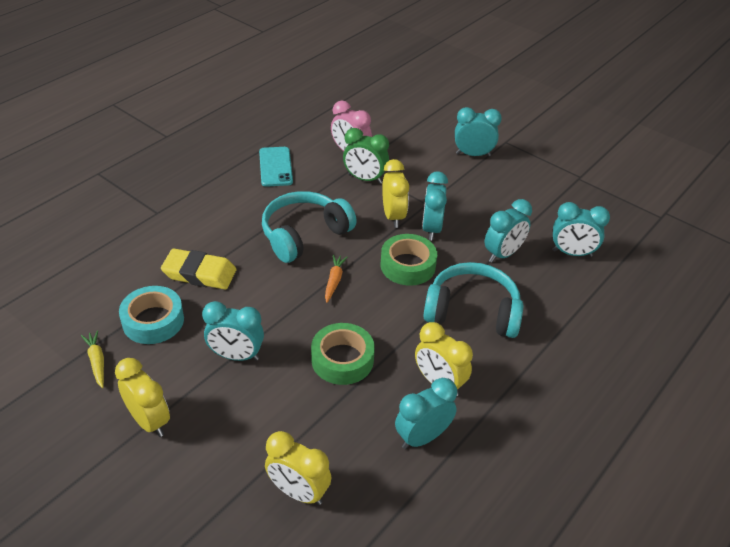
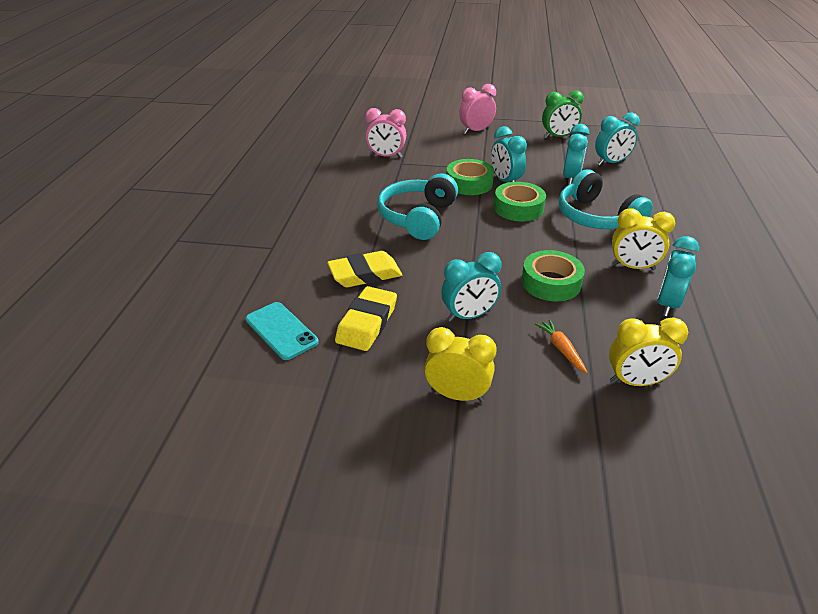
camera: 30 degrees left, 5 degrees down
(97, 361) = (353, 375): yellow carrot -> none
(153, 321) = (367, 323): turquoise tape -> yellow eraser
(275, 167) = (338, 183): turquoise phone -> turquoise phone (281, 330)
(334, 281) = (479, 237): orange carrot -> orange carrot (561, 349)
(365, 179) = (418, 168): green clock -> green clock (558, 137)
(393, 216) = (469, 183): yellow clock -> green tape
(472, 311) = (596, 217): turquoise headphones -> turquoise headphones turned 105 degrees counterclockwise
(473, 154) = (476, 131): turquoise clock -> pink clock

